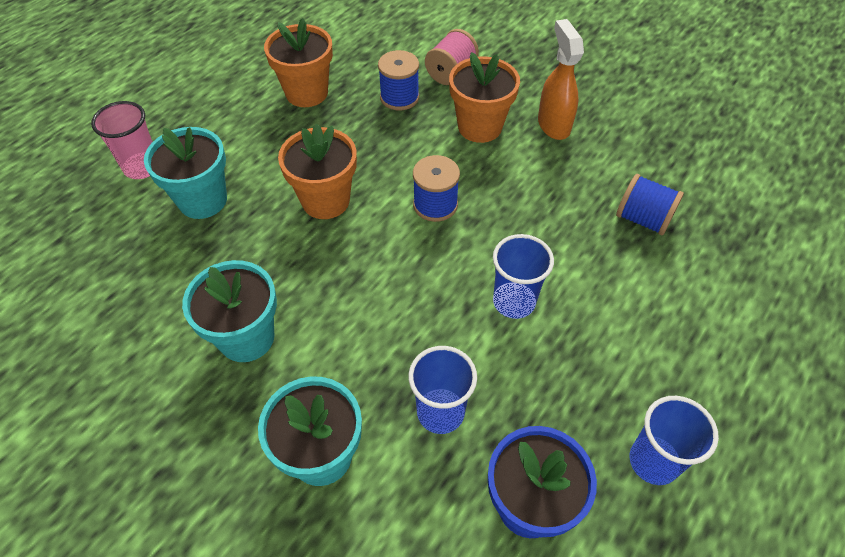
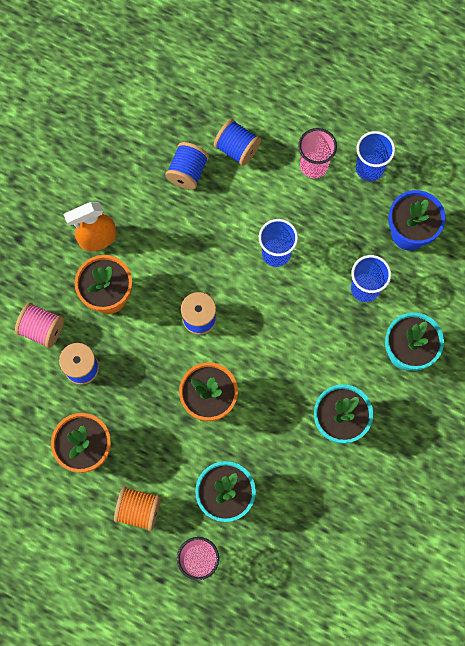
camera: 100 degrees left, 20 degrees up
(223, 125) = (139, 510): none -> orange spool
(656, 375) = (314, 165): none -> pink cup
(681, 279) = (237, 149): none -> blue spool

